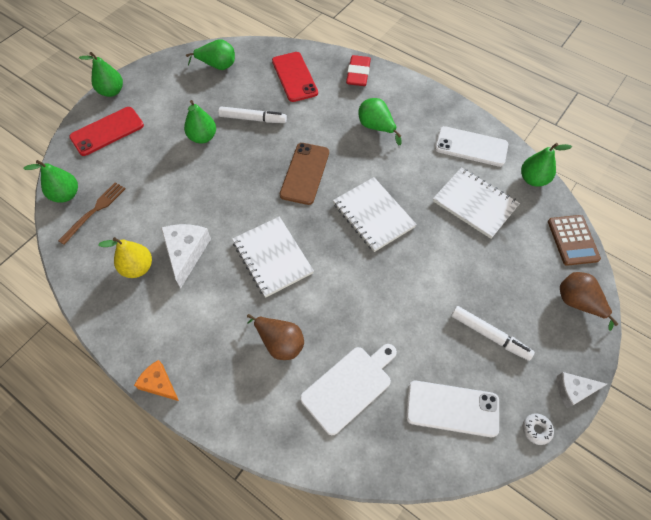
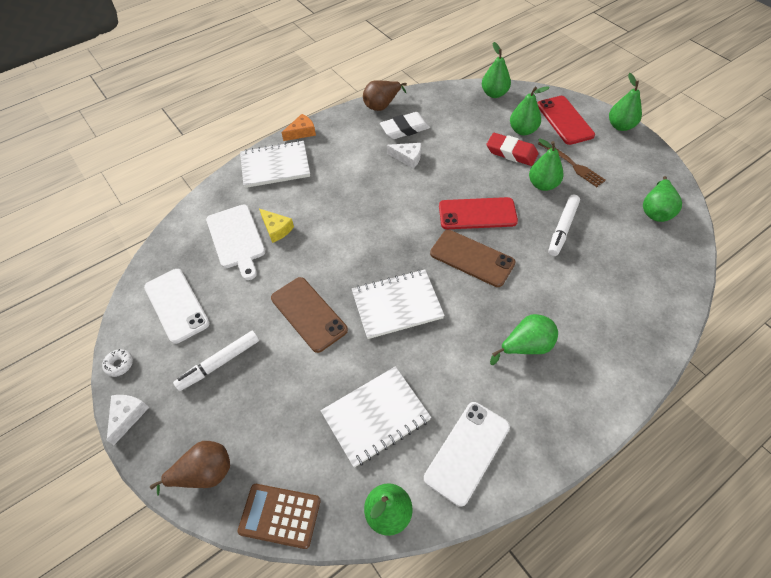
camera: 110 degrees right, 5 degrees down
(94, 211) = (471, 108): brown fork -> brown fork (572, 164)
(127, 161) = (523, 130): none -> green pear
(138, 268) = (405, 129): yellow pear -> white eraser
(186, 253) = (408, 158): white cheese -> white cheese, size x0.63
(272, 257) = (379, 213): white notebook -> white notebook (275, 166)
(279, 342) = (297, 203): brown pear -> brown pear (382, 105)
(294, 77) = (630, 281): red phone -> red phone (477, 214)
(322, 349) = (276, 229): none -> yellow cheese
(358, 74) = (630, 354): red eraser -> red eraser (511, 152)
(410, 280) = (308, 314): none -> brown phone
(452, 408) = (176, 305): white phone -> white phone turned 60 degrees counterclockwise

